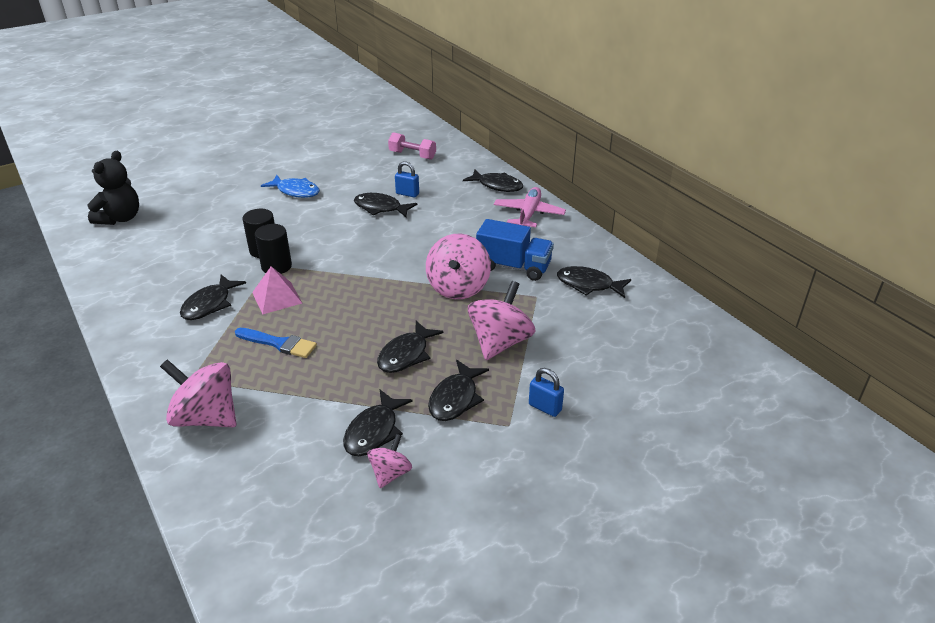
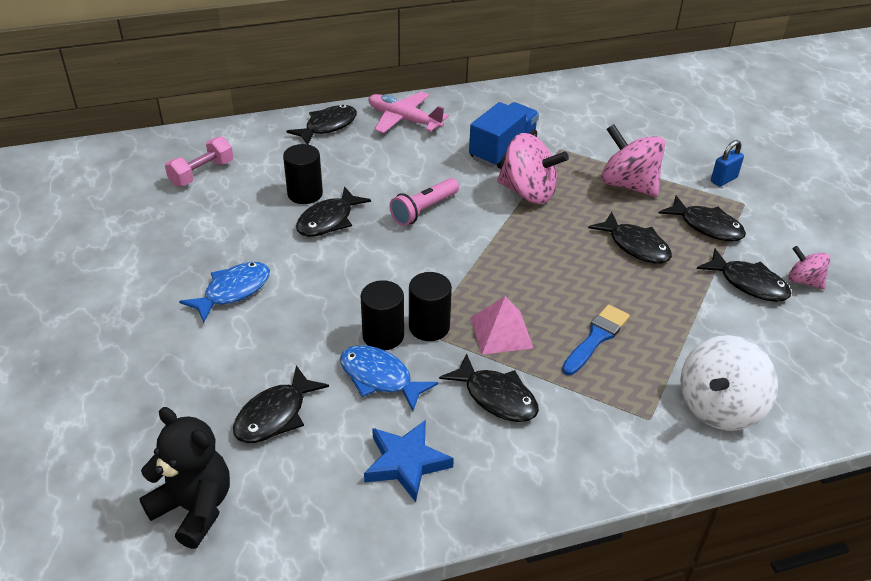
camera: 75 degrees left, 5 degrees up
(150, 278) = (406, 463): none -> blue star
(206, 417) = (719, 407): pink spinning top -> white spinning top
(224, 256) = (380, 378): none -> blue fish
(407, 194) = (305, 194): blue padlock -> black cylinder
(410, 243) = (424, 210): none -> pink flashlight
(588, 285) = (550, 116): black fish -> black fish (275, 415)

